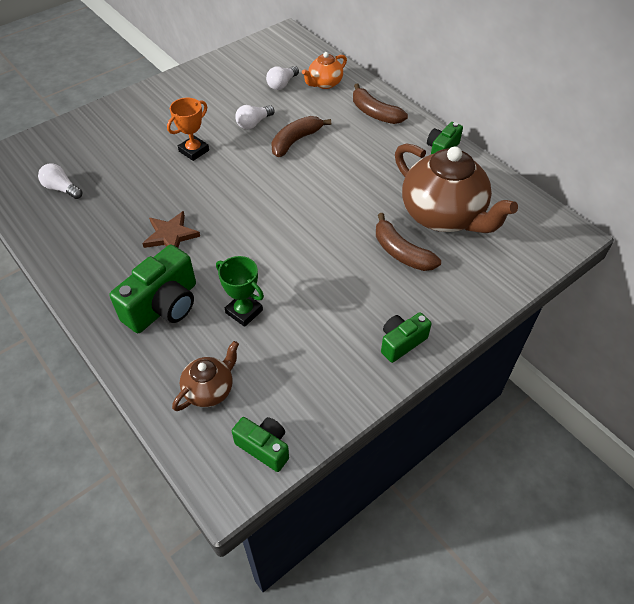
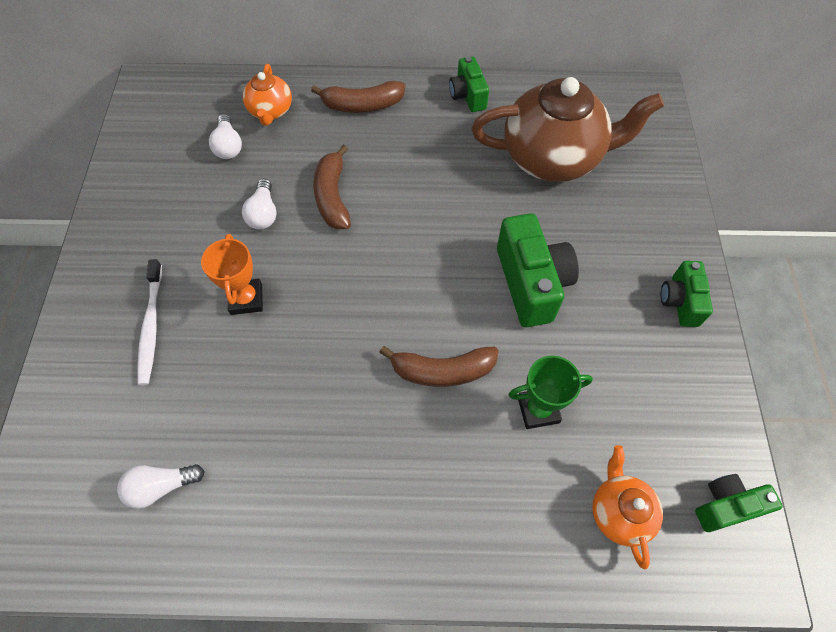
camera: 50 degrees left, 10 degrees up
(144, 129) = (151, 327): none -> white toothbrush
(164, 306) = (466, 486): green camera -> green camera (531, 283)
(170, 235) = (362, 410): brown star -> none
(209, 389) = (619, 512): brown teapot -> orange teapot
(401, 252) = (571, 222): brown banana -> brown banana (442, 371)

